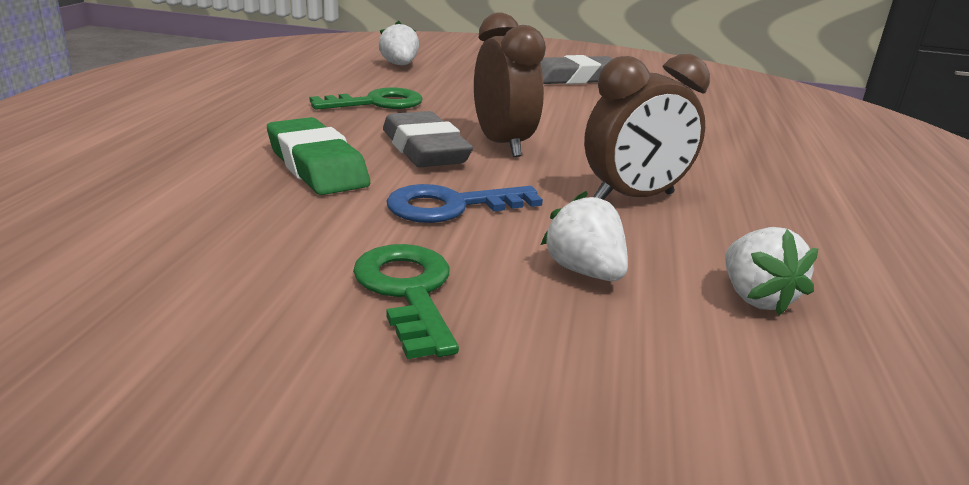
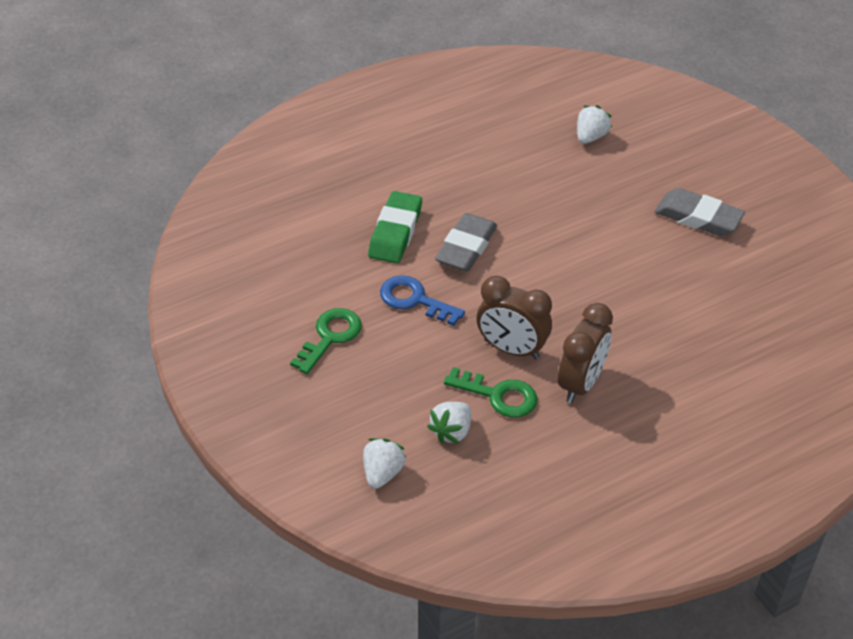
camera: 50 degrees right, 20 degrees up
(377, 103) = (506, 183): green key -> green key (498, 395)
(502, 145) = (515, 267): brown clock -> brown clock (580, 384)
(584, 271) = (408, 373): white strawberry -> white strawberry (382, 473)

